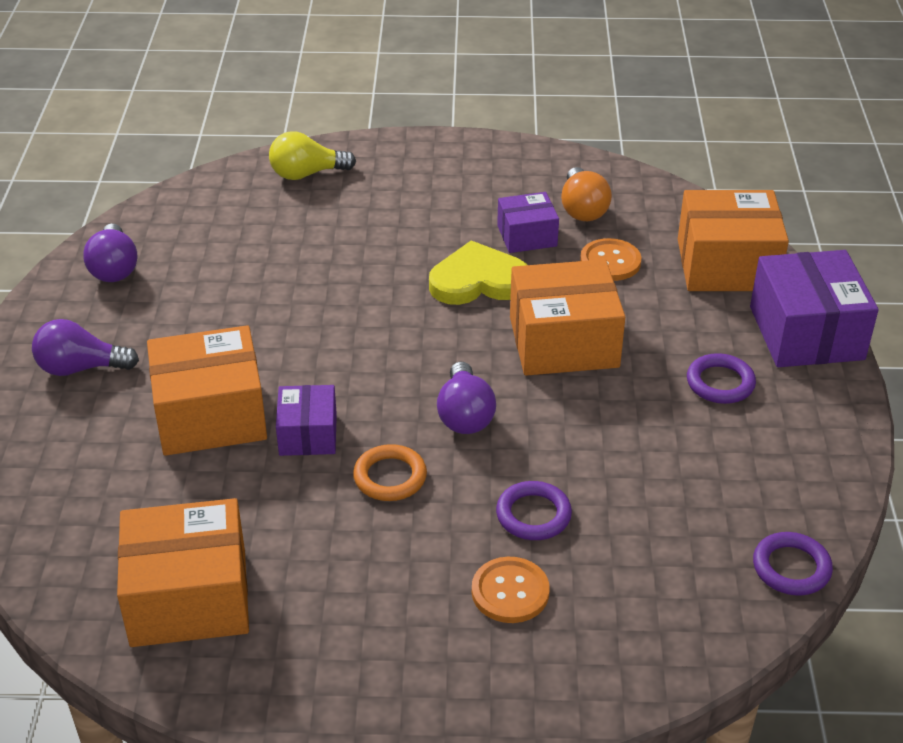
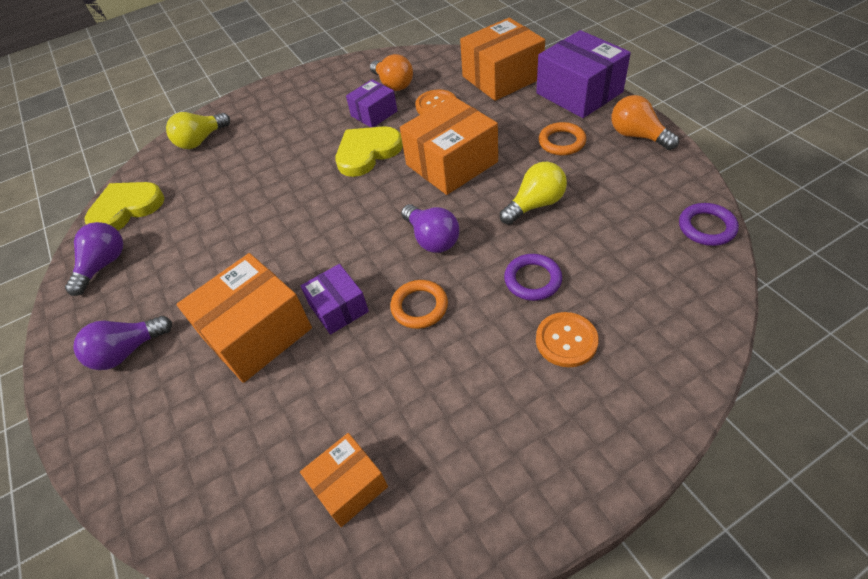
camera: 25 degrees left, 10 degrees up
(114, 268) = (104, 265): purple light bulb -> purple light bulb turned 120 degrees counterclockwise
(175, 217) = (126, 209): none -> yellow heart
(189, 597) = (349, 486): orange box -> orange box, size x0.57
(615, 438) = (535, 204): none -> yellow light bulb
(720, 383) = (561, 142): purple ring -> orange ring
(823, 423) = (637, 136): none -> orange light bulb

